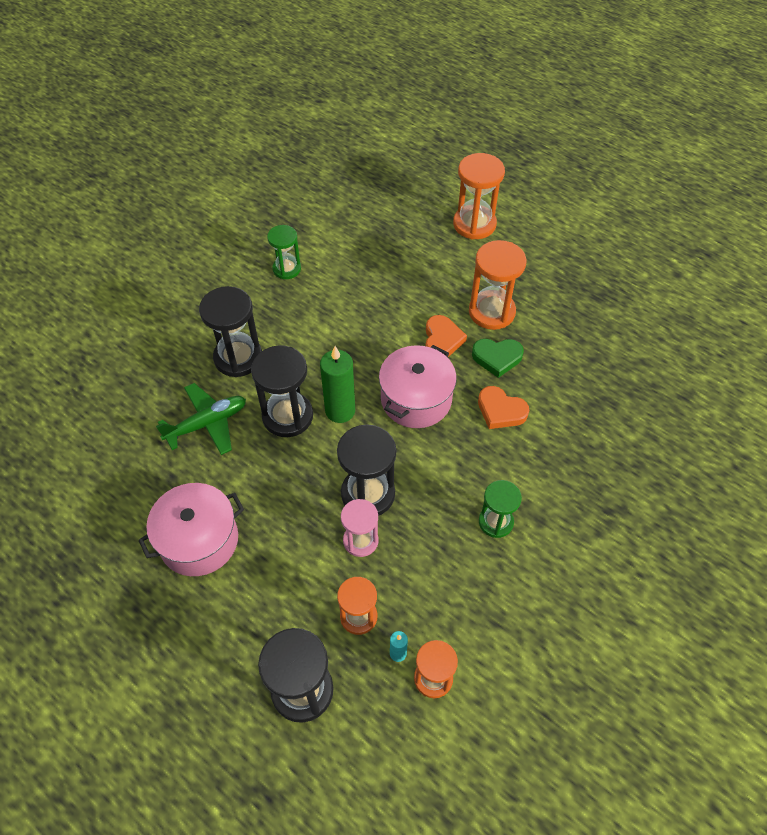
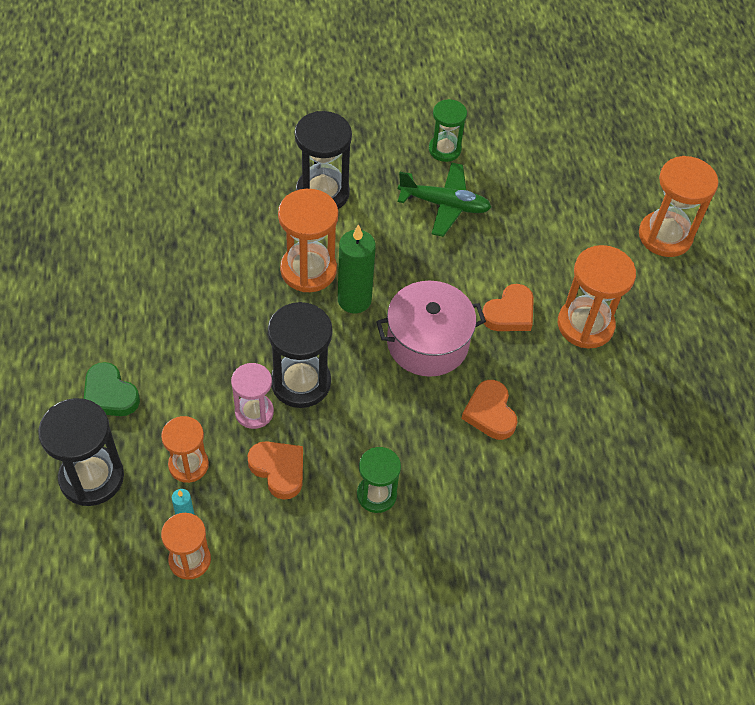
camera: 40 degrees right, 0 degrees up
(199, 540) = (141, 307): pink pot -> none
(207, 424) = (241, 225): green plane -> green plane (444, 205)
(287, 416) = (308, 270): black hourglass -> orange hourglass
(420, 563) = (279, 470): none -> orange heart
(497, 358) = (541, 367): green heart -> green heart (109, 394)

